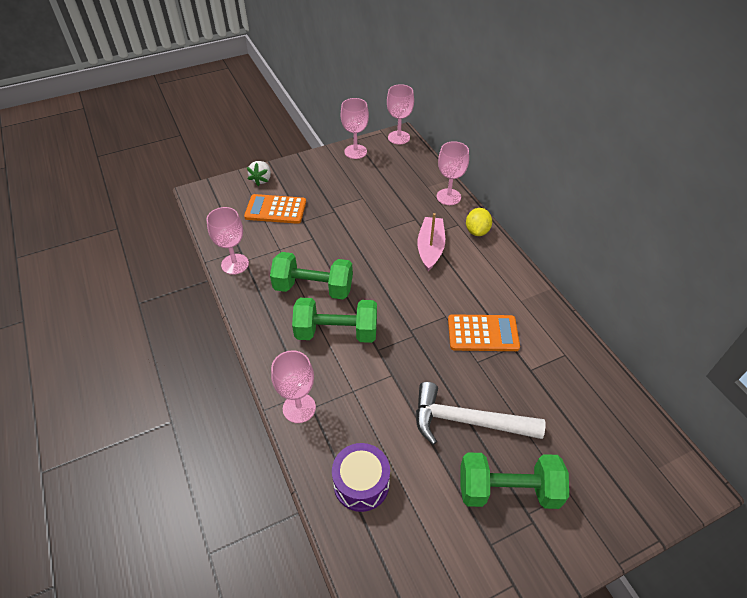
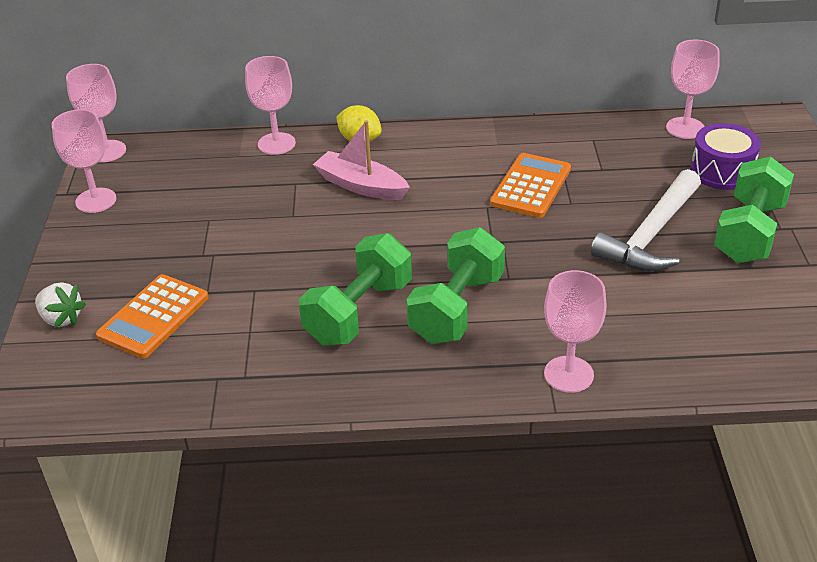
camera: 65 degrees left, 10 degrees down
(235, 264) = (244, 390): pink goblet -> pink goblet (685, 128)
(361, 483) = (704, 343): purple drum -> purple drum (722, 171)

